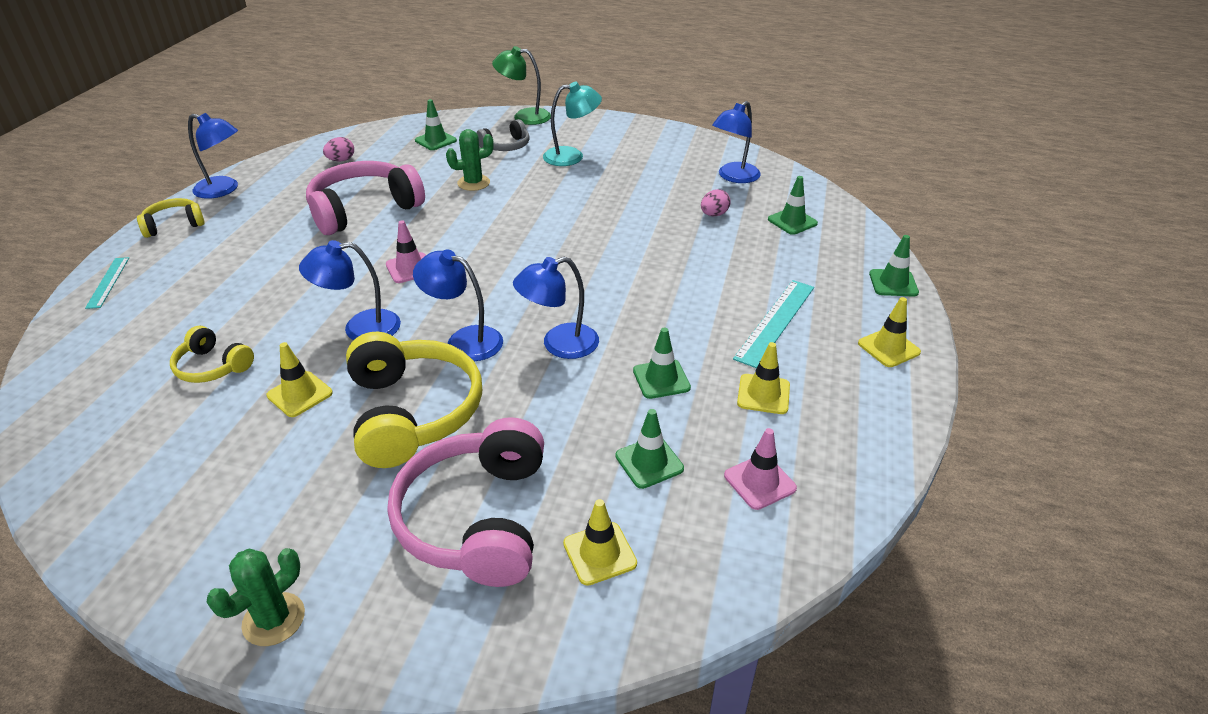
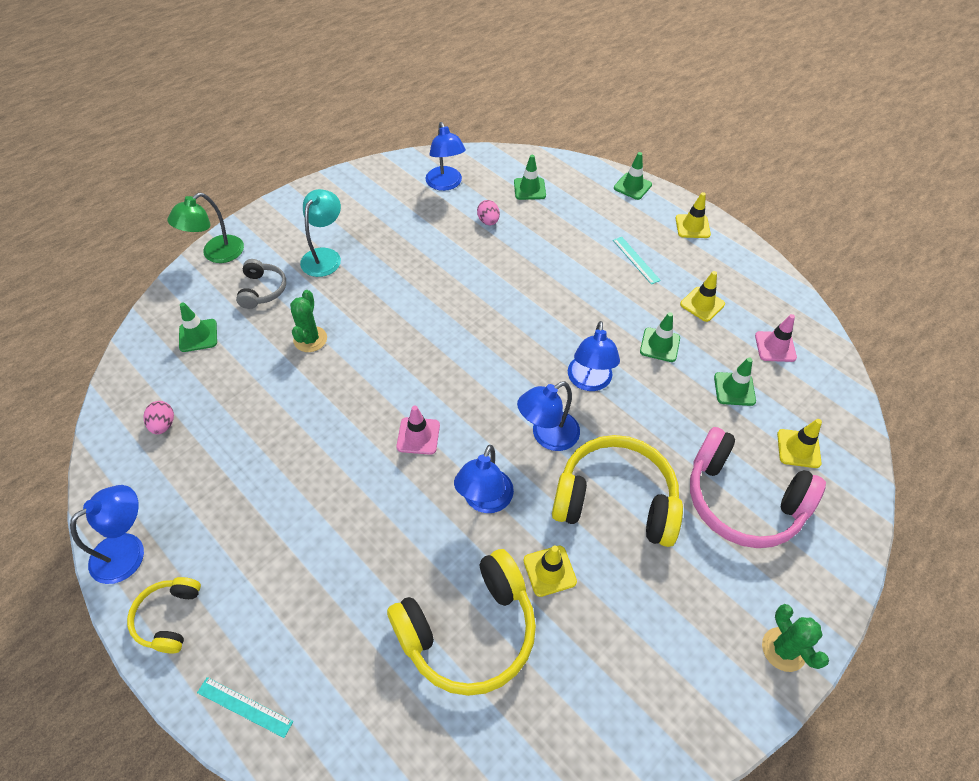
camera: 60 degrees left, 15 degrees up
(212, 366) = (469, 631): yellow headphones -> yellow headphones, size x1.91
(364, 210) = (287, 437): pink headphones -> none
(775, 322) = (636, 260): turquoise ruler -> turquoise ruler, size x0.61

